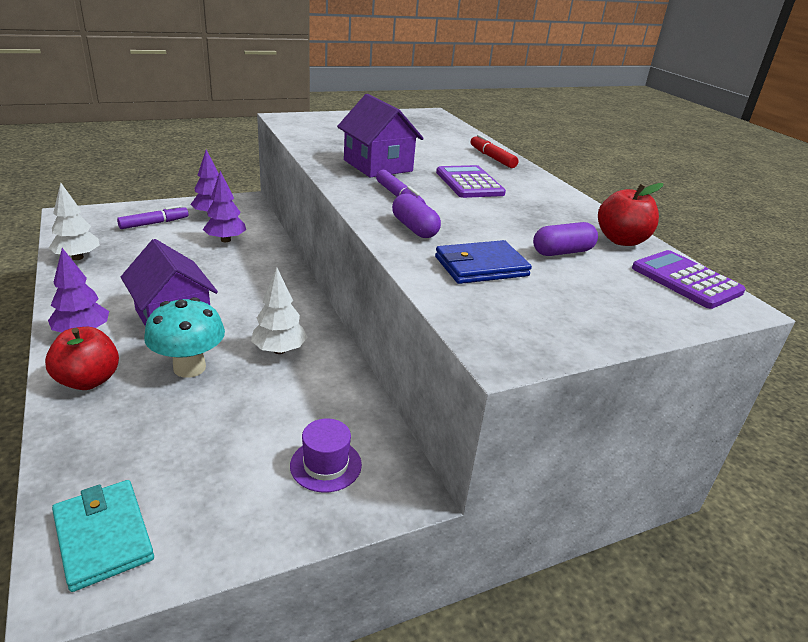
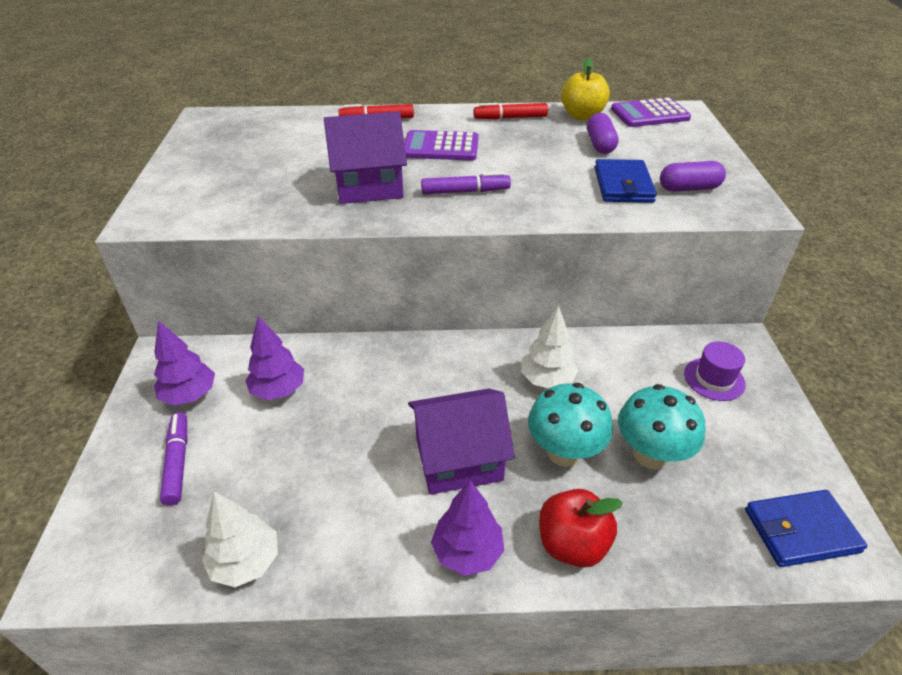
camera: 65 degrees left, 10 degrees up
(103, 536) = (800, 531): turquoise wallet -> blue wallet
(196, 420) = (650, 455): none -> turquoise mushroom
(414, 228) = (542, 199): purple capsule -> purple capsule (689, 188)
(566, 206) = (510, 118): none -> red marker
(621, 240) = (582, 116): red apple -> yellow apple

